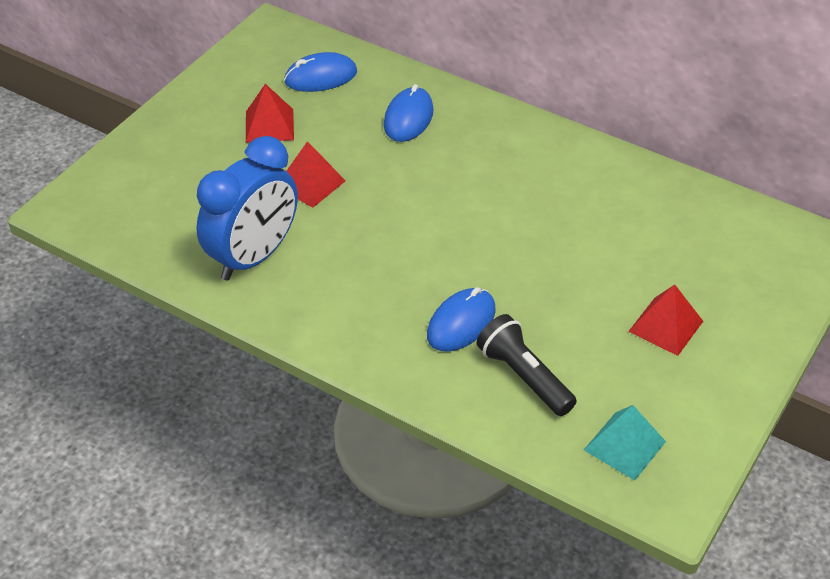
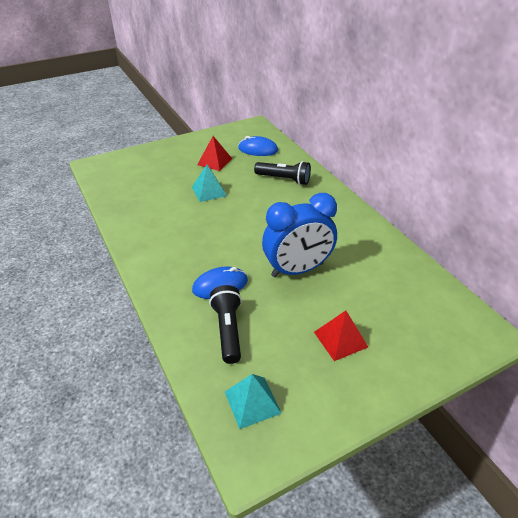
camera: 30 degrees right, 5 degrees down
(254, 257) = (150, 213): blue clock -> blue clock (297, 270)
(310, 183) = (209, 191): red pyramid -> turquoise pyramid
(408, 118) = (284, 179): blue mouse -> black flashlight

